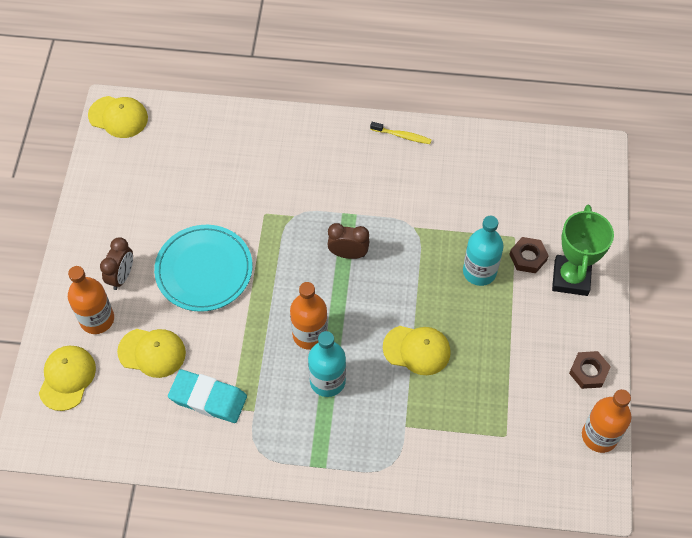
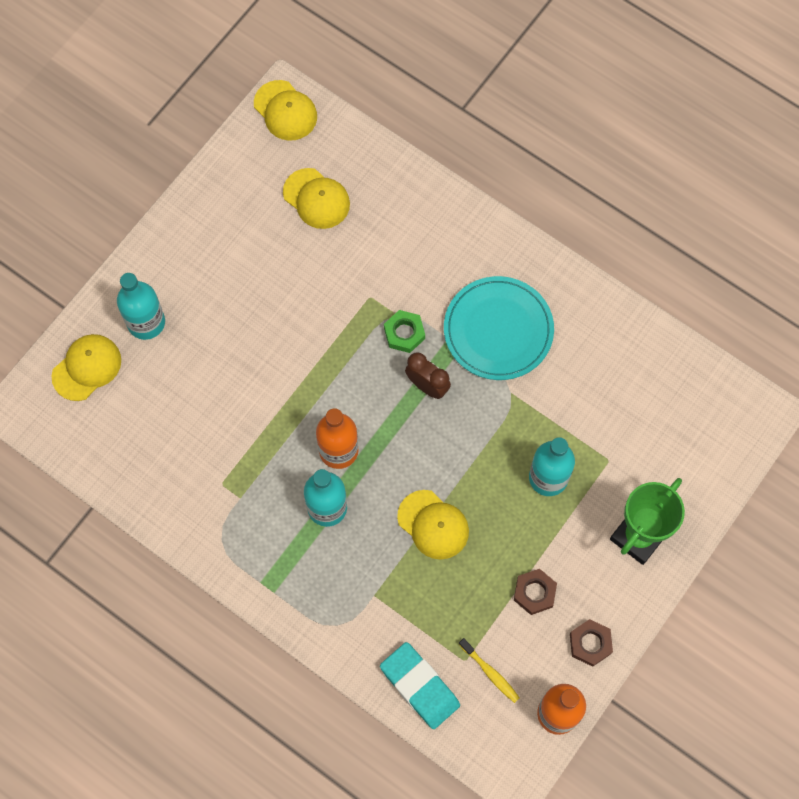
camera: 30 degrees right, 10 degrees up
(97, 319) = (146, 322): orange bottle -> turquoise bottle
(122, 276) = (193, 290): brown clock -> none
(152, 352) = (178, 385): yellow cap -> yellow cap (316, 198)
(204, 270) = (275, 326): turquoise plate -> turquoise plate (498, 330)
(208, 398) = (205, 461): turquoise eraser -> turquoise eraser (419, 686)
(307, 226) = (404, 333): none -> green nut
(402, 136) = (563, 285): yellow toothbrush -> yellow toothbrush (490, 673)
(528, 257) = (608, 490): brown nut -> brown nut (534, 593)

